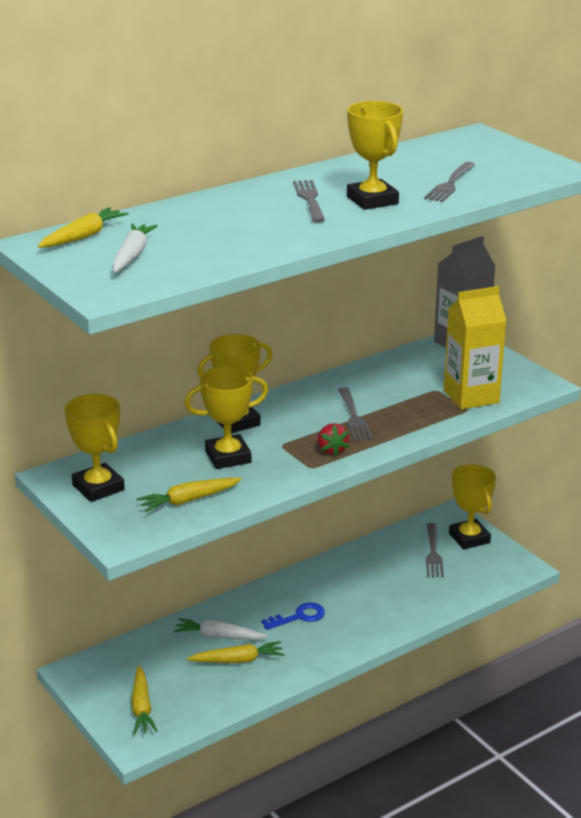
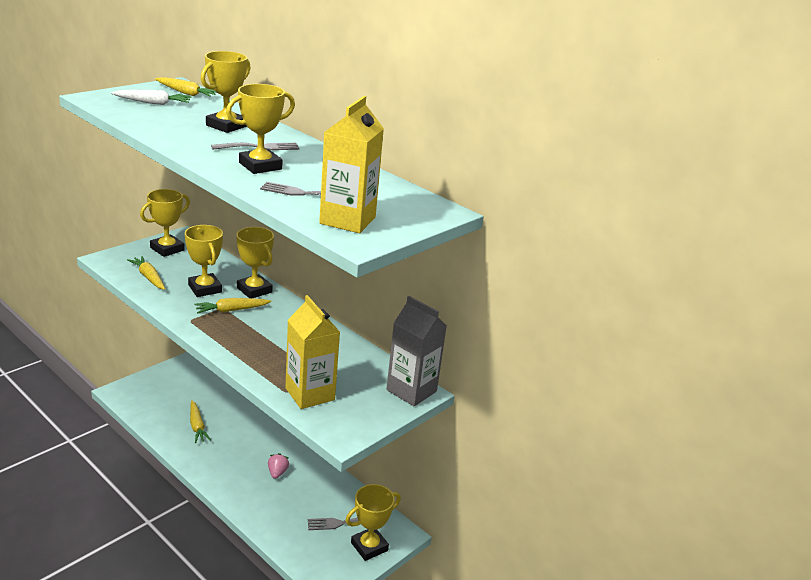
camera: 75 degrees right, 0 degrees up
(142, 707) = (151, 391): yellow carrot -> yellow carrot (231, 310)
(219, 636) = (223, 416): white carrot -> none
(230, 214) = (226, 126): none -> yellow trophy
(299, 617) = (247, 451): blue key -> none
(332, 450) = (215, 328): red strawberry -> none
(343, 594) = (277, 473): none -> pink strawberry
(354, 417) = (266, 337): grey fork -> none
(512, 170) = (347, 220): none -> yellow carton

